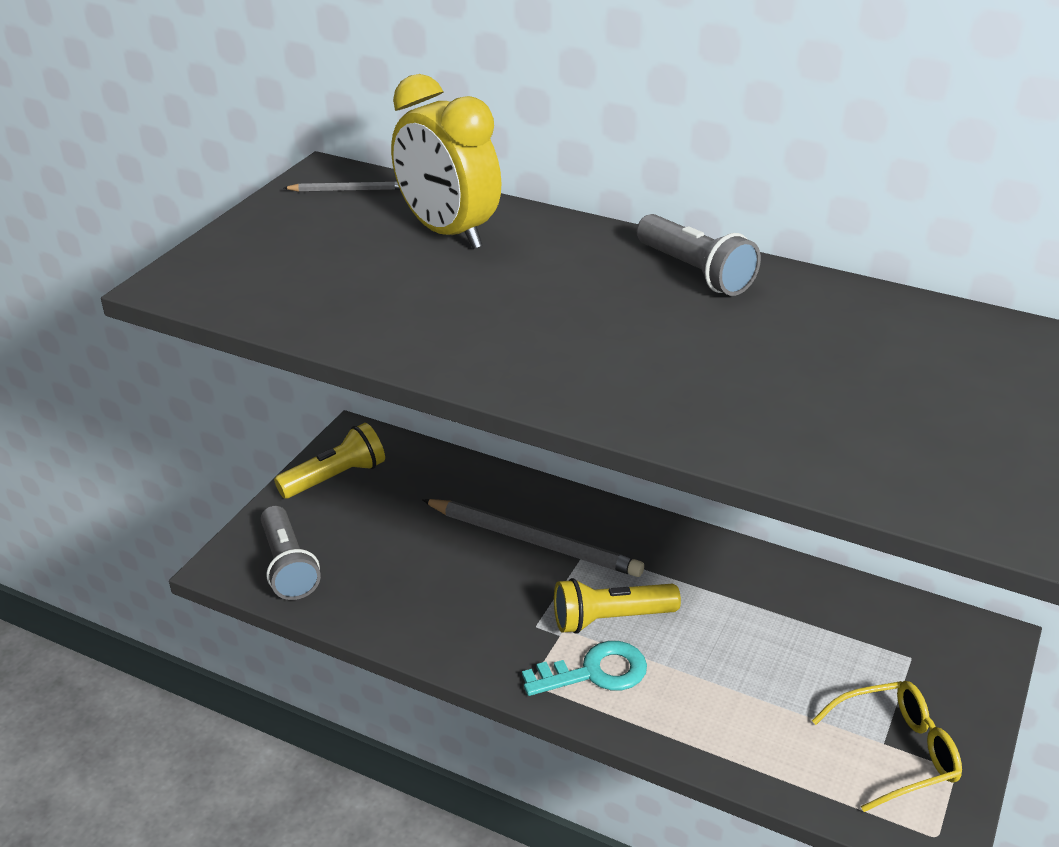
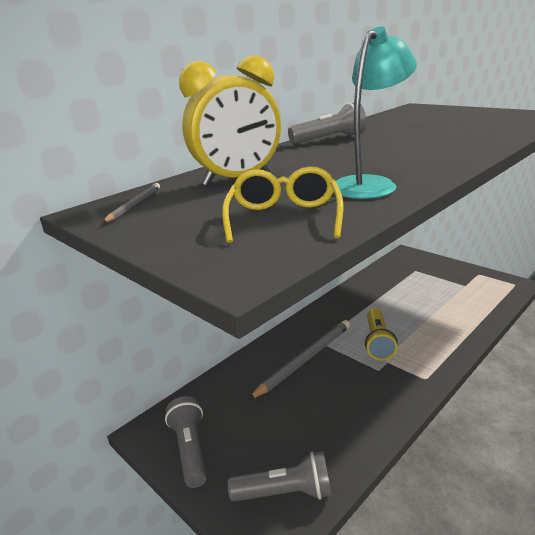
camera: 70 degrees left, 10 degrees down
(335, 477) = (190, 449): yellow flashlight -> grey flashlight
(432, 329) = (370, 184): none -> turquoise lamp
(594, 672) = (418, 354): turquoise key -> none
(897, 752) = (470, 283): yellow glasses -> yellow glasses (284, 217)

